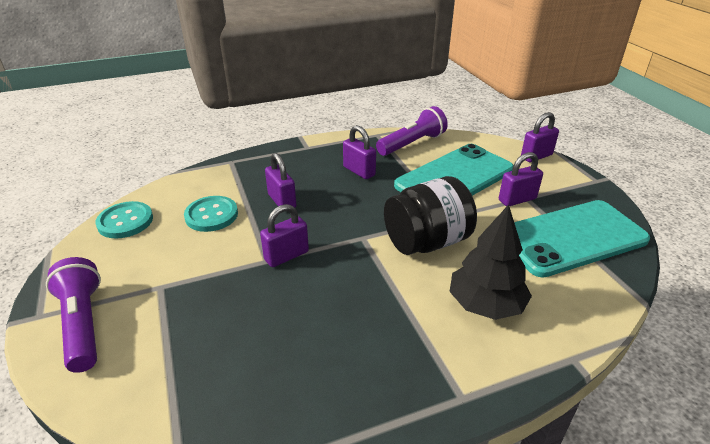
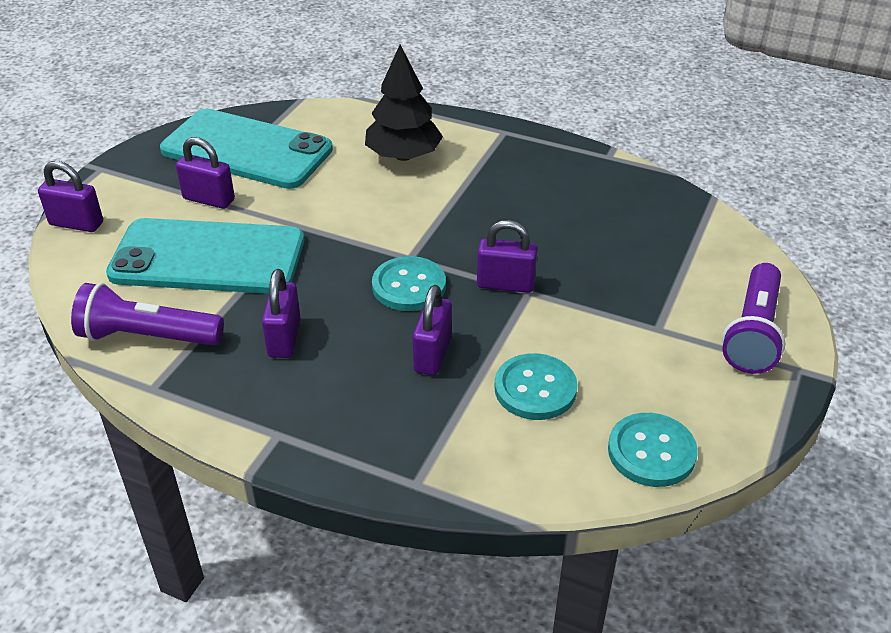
camera: 135 degrees left, 5 degrees up
(339, 222) = (409, 286): none -> turquoise button
(427, 242) = (362, 218): black jar -> none

